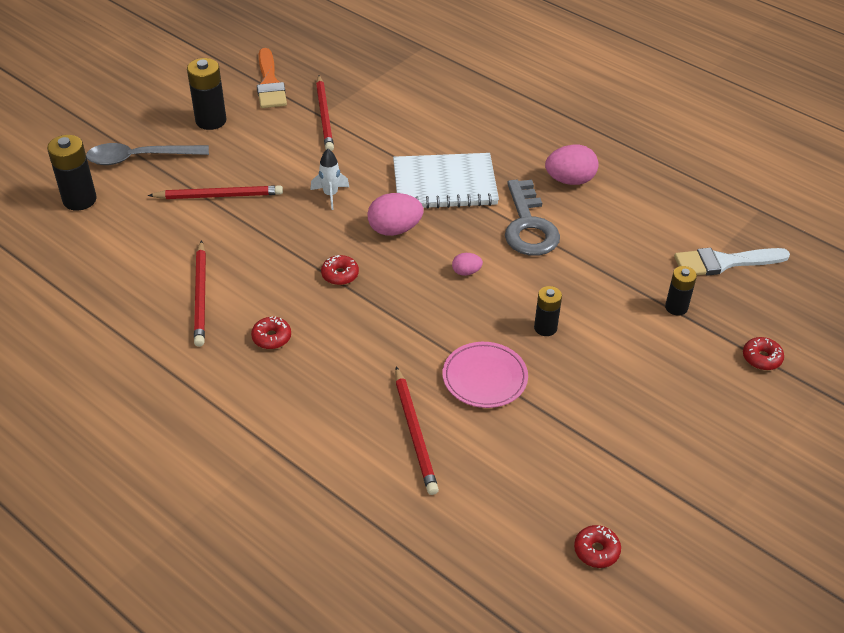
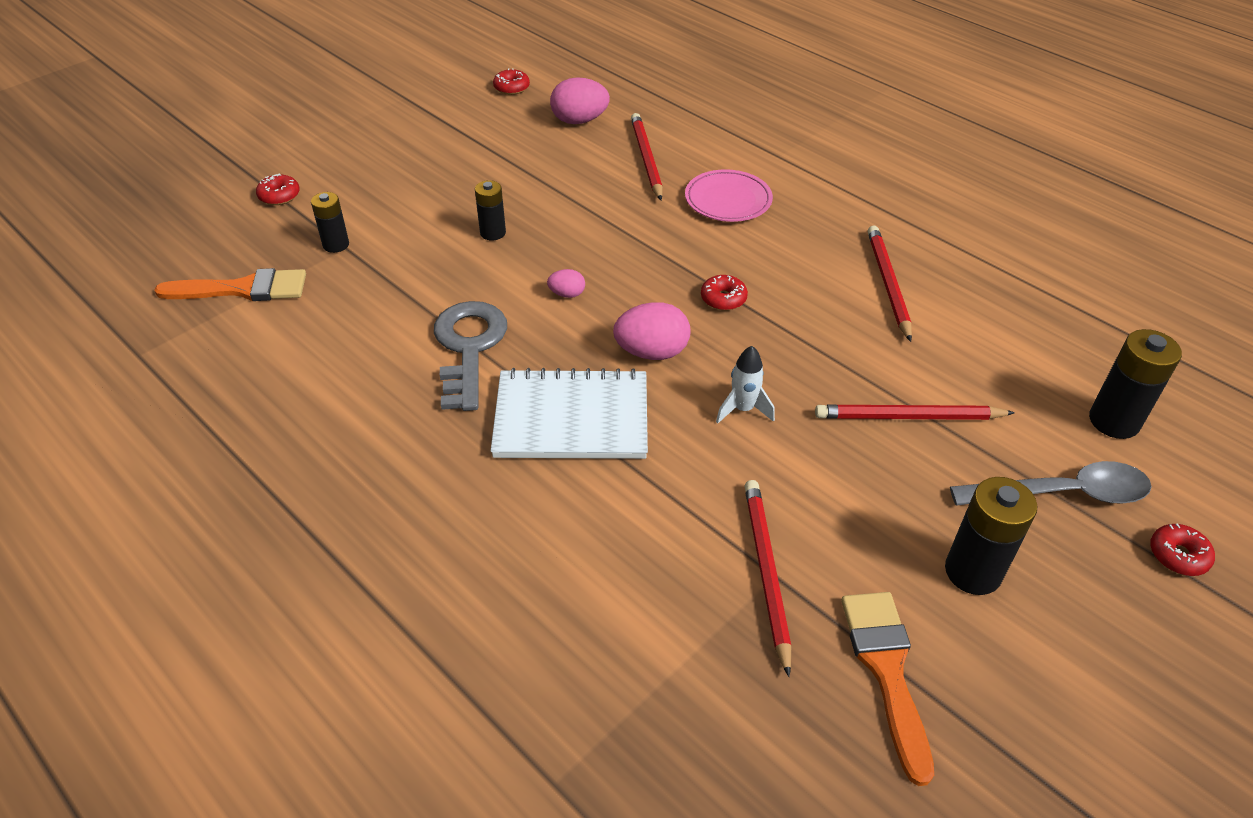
camera: 175 degrees left, 0 degrees up
(271, 337) = (795, 238): red donut -> red donut (1178, 555)
(484, 378) = (571, 194): pink plate -> pink plate (728, 200)
(570, 180) = (380, 414): pink egg -> pink egg (579, 120)
(724, 262) = (243, 289): white brush -> orange brush

